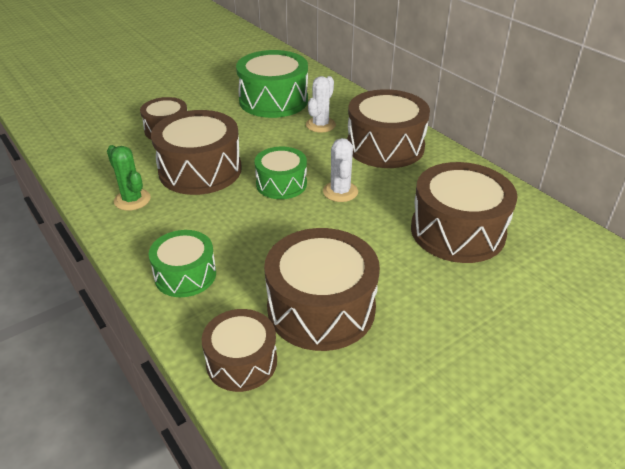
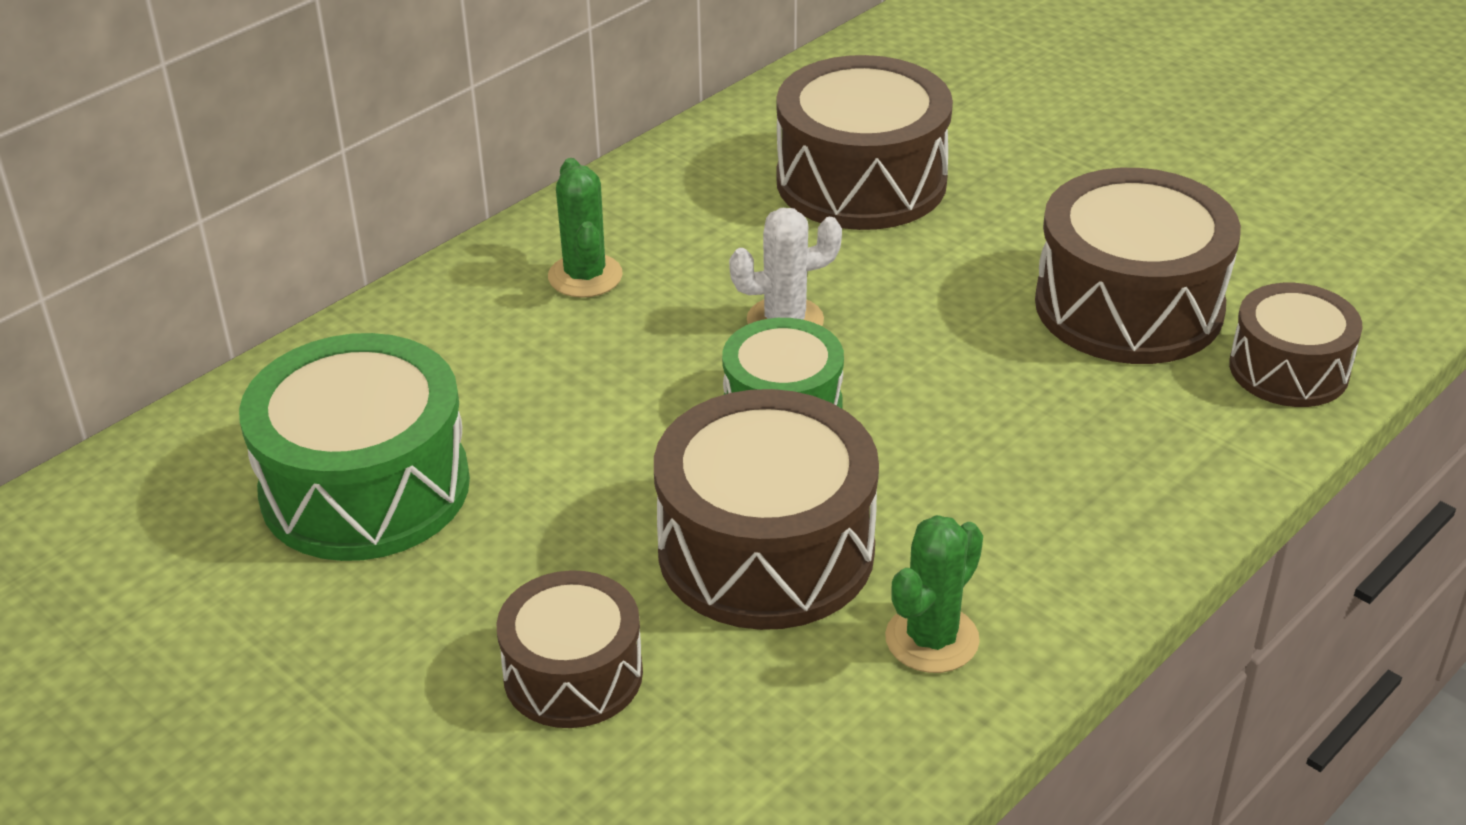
camera: 100 degrees left, 0 degrees up
(185, 275) = (1136, 480): green drum -> none
(320, 125) = (499, 382): white cactus -> none
(385, 146) = (585, 276): brown drum -> green cactus

